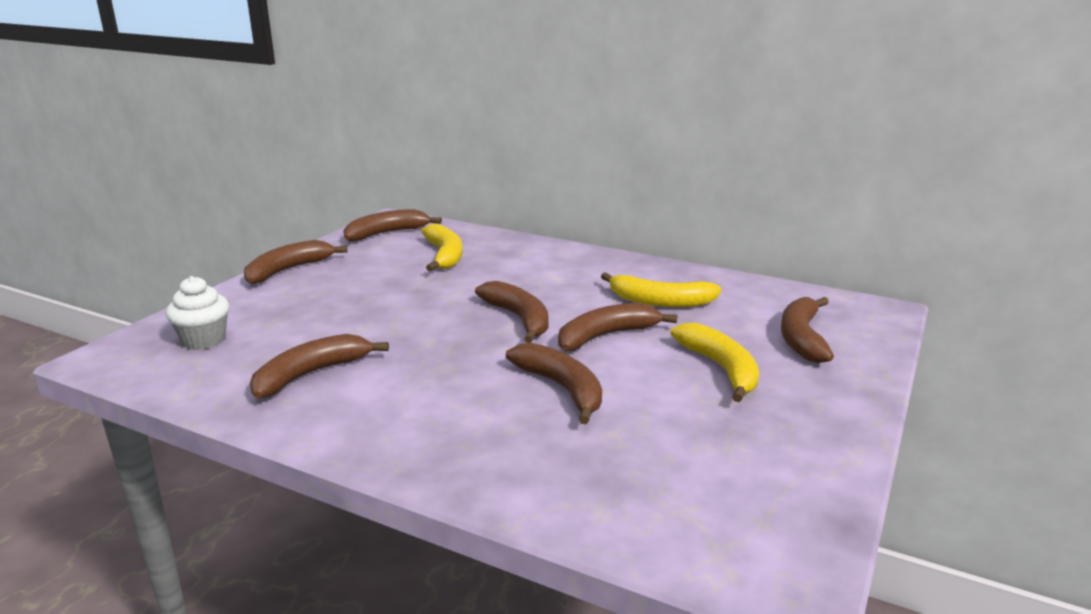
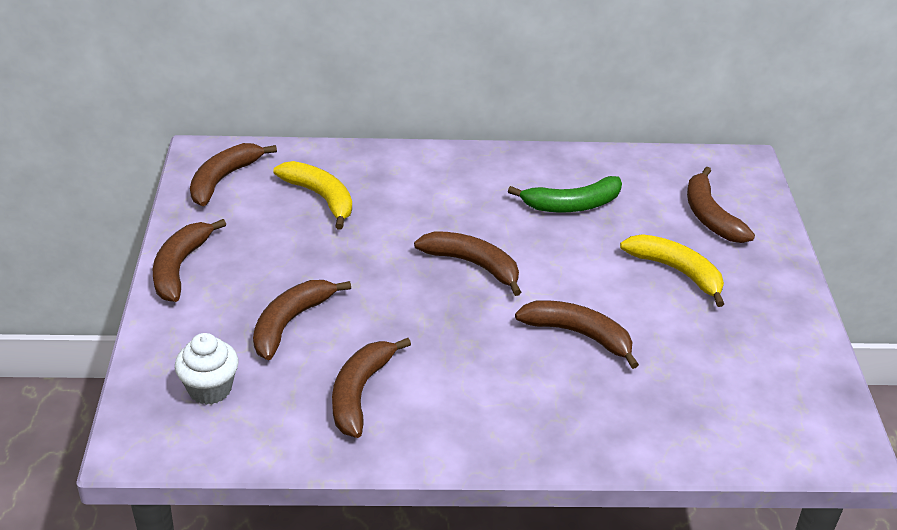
camera: 30 degrees left, 15 degrees up
(606, 336) = (562, 263): brown banana -> brown banana (290, 323)
(660, 302) = (572, 205): yellow banana -> green banana

